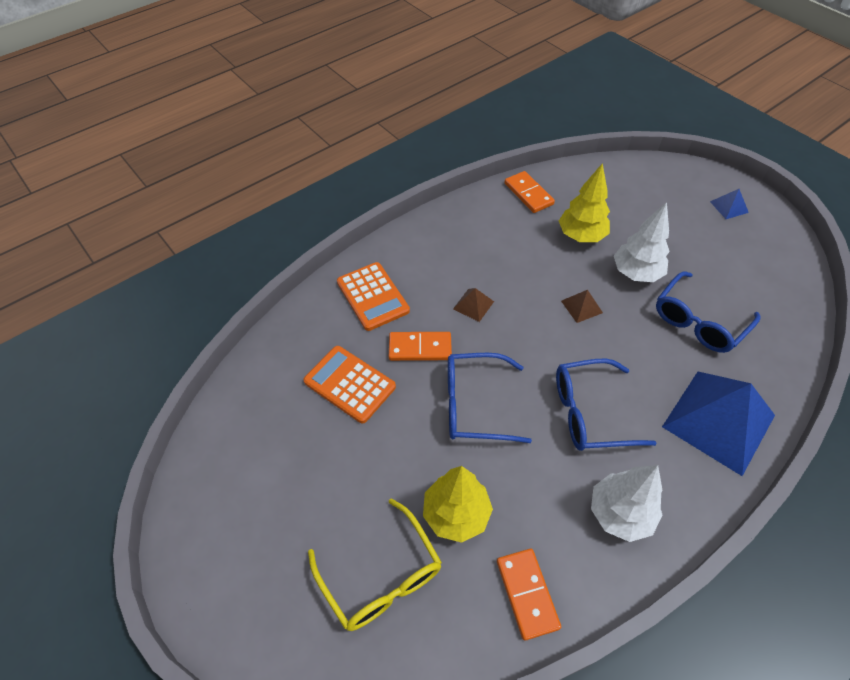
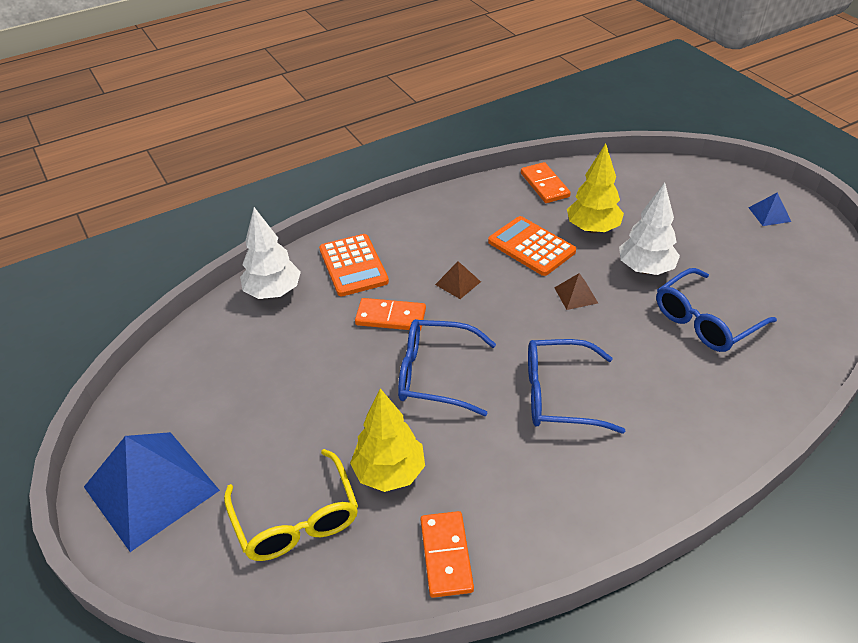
camera: 10 degrees right, 10 degrees down
(349, 384) = (309, 342): orange calculator -> orange calculator (531, 247)
(620, 513) = (568, 493): white tree -> white tree (273, 292)
(718, 421) = (703, 418): blue pyramid -> blue pyramid (151, 488)

